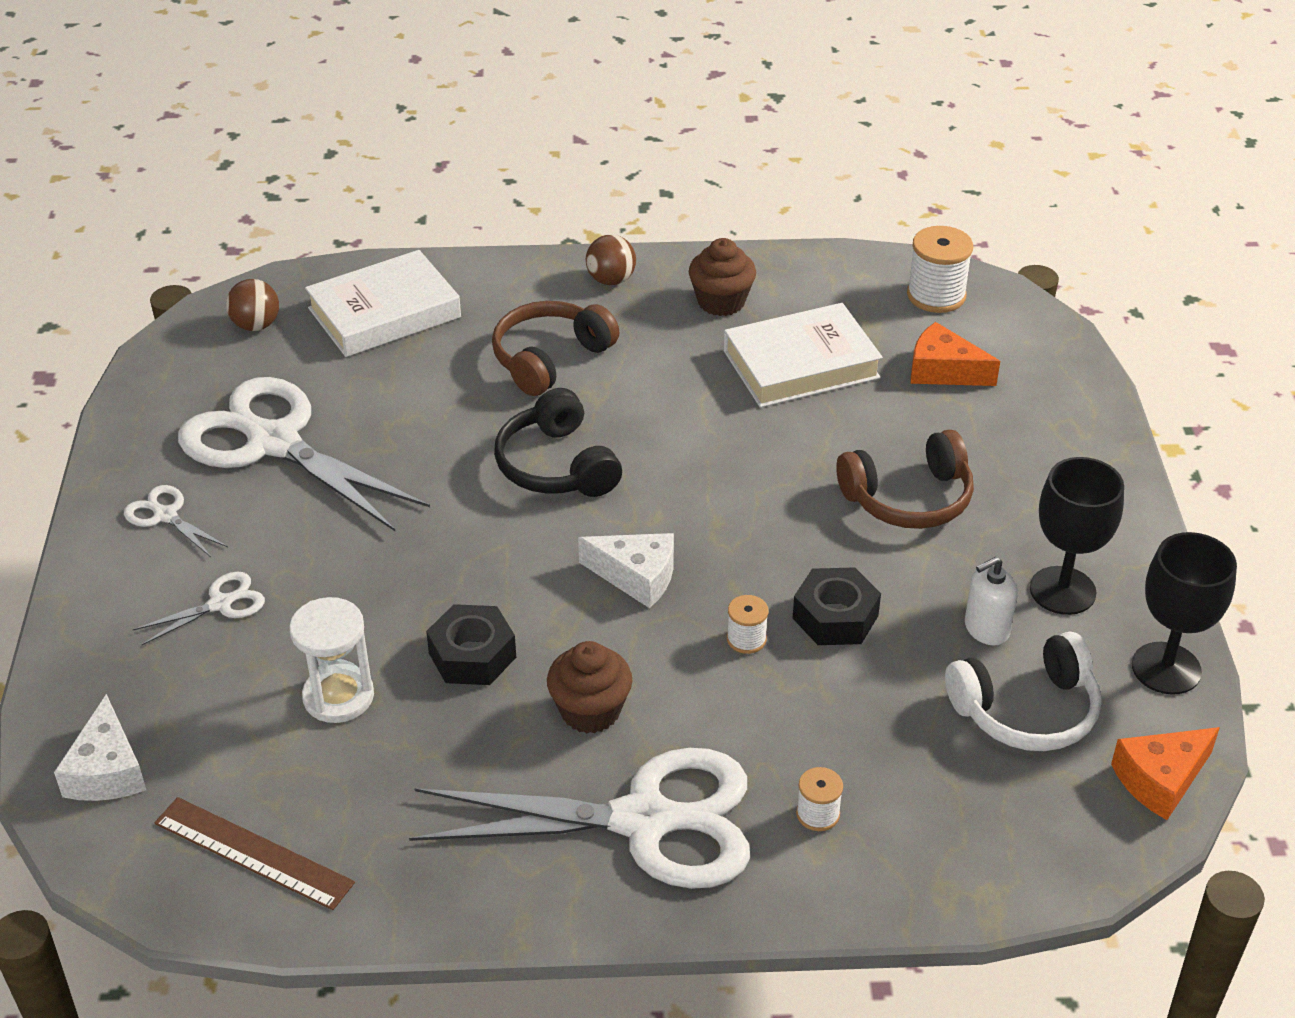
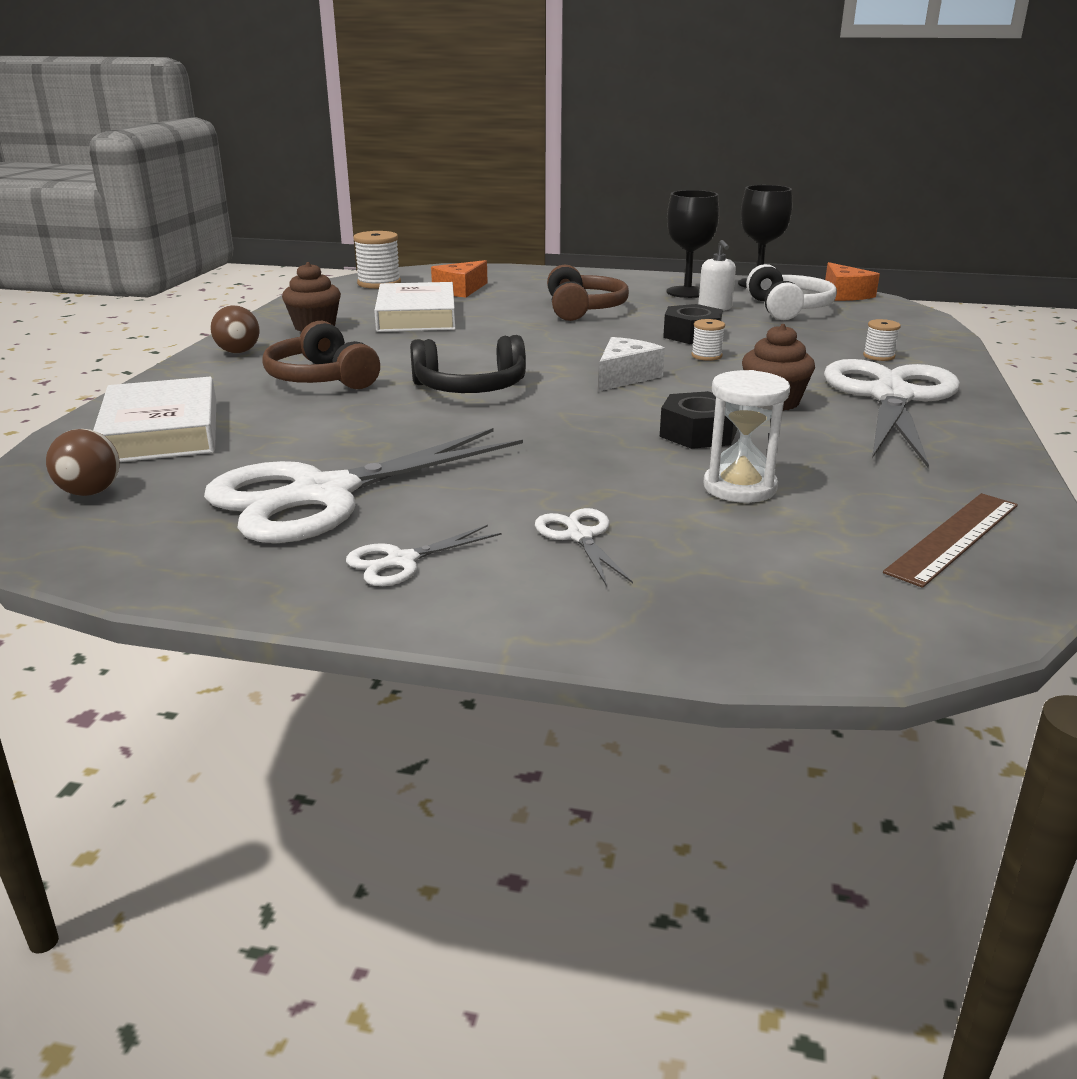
camera: 75 degrees left, 15 degrees down
(107, 770) = (841, 614): white cheese -> none

